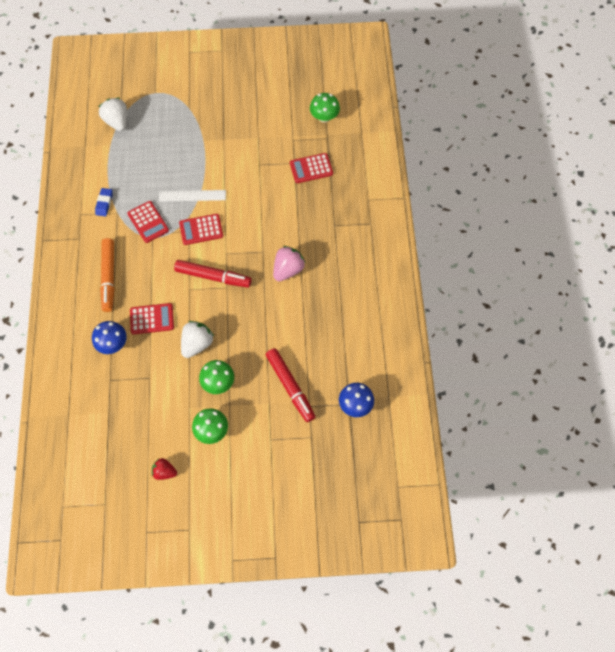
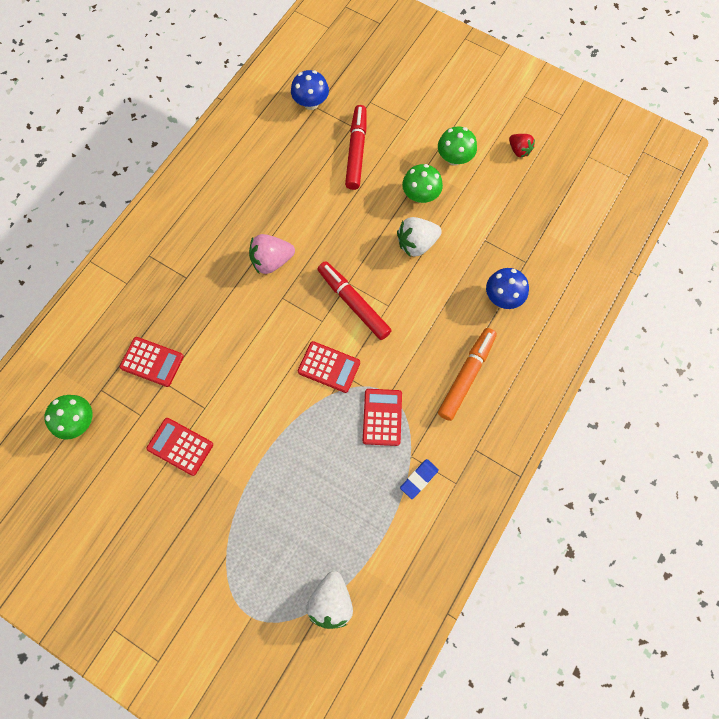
camera: 145 degrees left, 5 degrees up
(152, 319) = (447, 298): red calculator -> red calculator (180, 446)
(192, 195) = (309, 418): white ruler -> none

